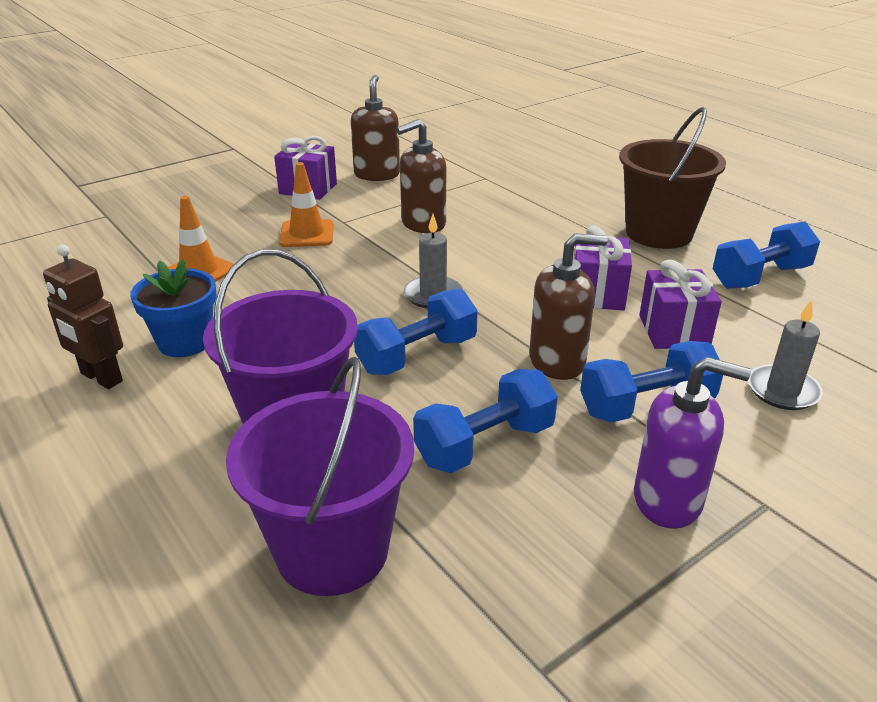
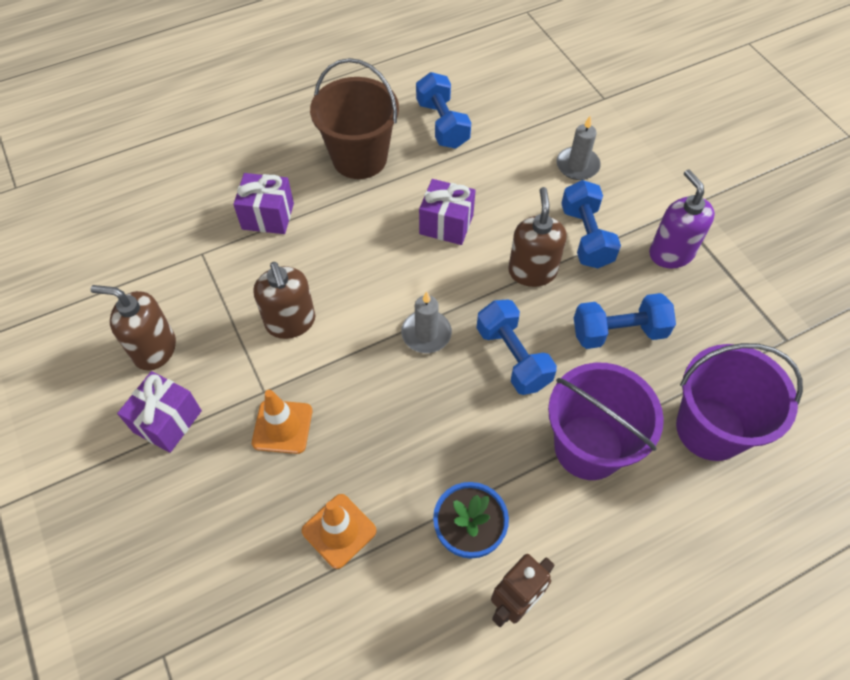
camera: 80 degrees left, 25 degrees up
(485, 444) = (618, 332): blue dumbbell -> blue dumbbell turned 75 degrees counterclockwise
(668, 500) = (671, 253): purple soap dispenser -> purple soap dispenser turned 45 degrees counterclockwise
(674, 331) = (504, 196): purple gift -> purple gift (268, 216)

